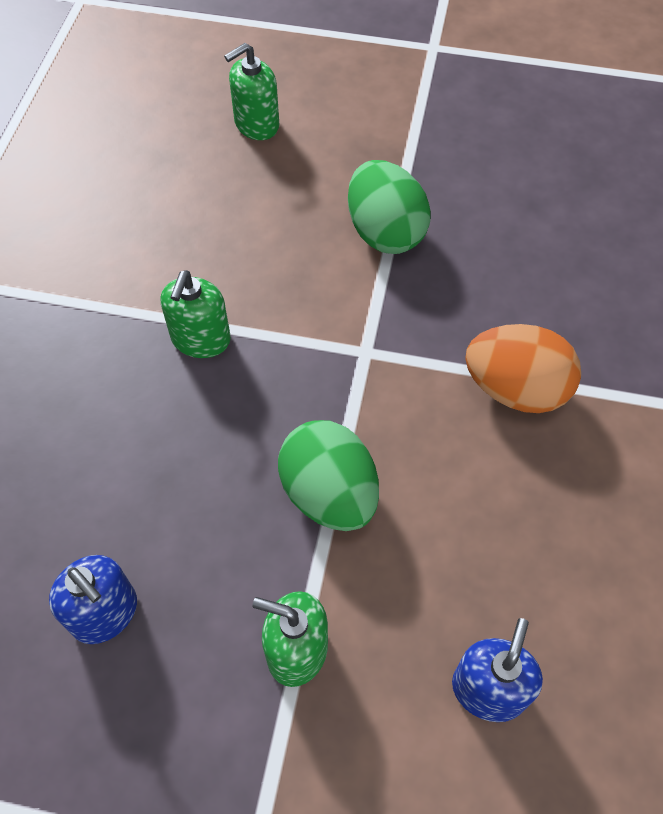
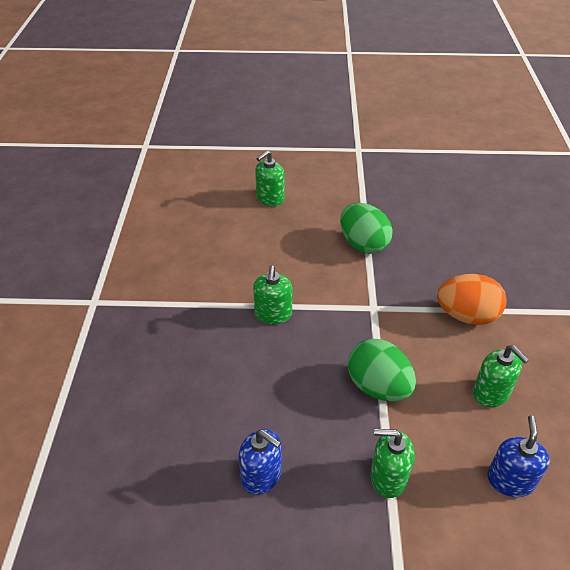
camera: 10 degrees left, 15 degrees down
(509, 534) = (491, 393): none -> green soap dispenser

